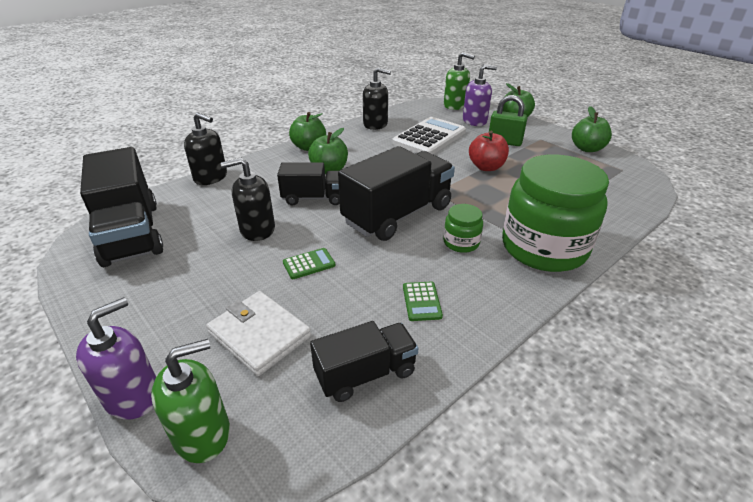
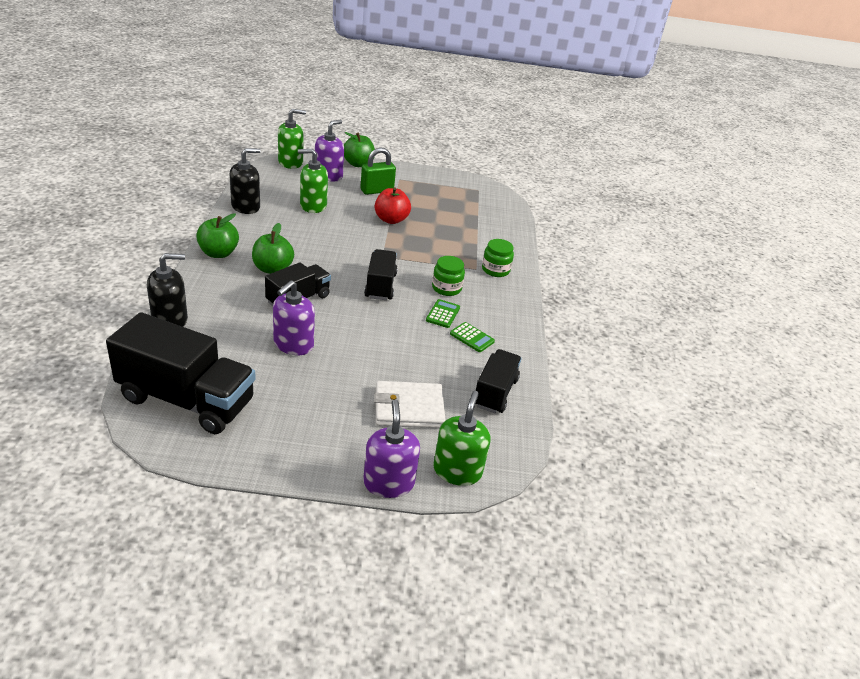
camera: 50 degrees left, 0 degrees up
(257, 229) = (293, 344): black soap dispenser -> purple soap dispenser
(309, 264) = (371, 350): green calculator -> green calculator (443, 314)
(397, 215) = (380, 286): black truck -> black truck, size x0.58
(429, 137) = (313, 206): white calculator -> green soap dispenser
(544, 248) = (495, 270): green jar -> green jar, size x0.44
(587, 149) = (439, 178): green apple -> none

